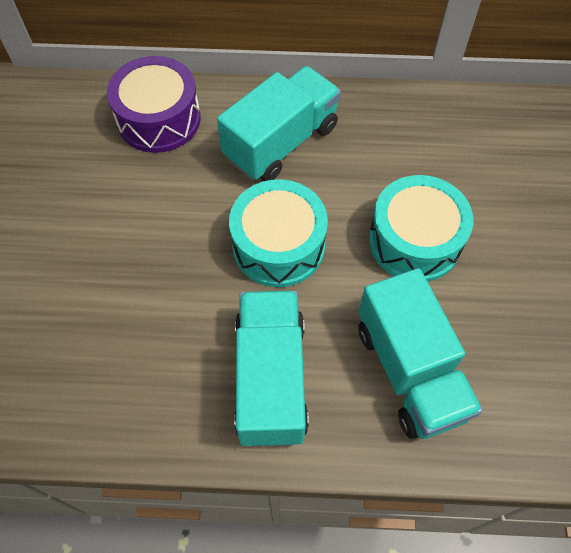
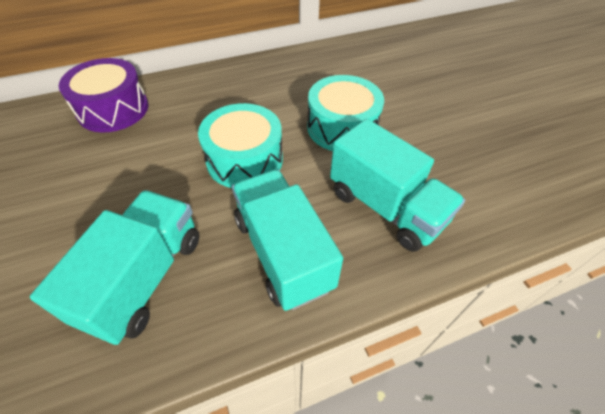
camera: 25 degrees left, 10 degrees down
(281, 142) = (216, 98): turquoise truck -> turquoise truck (144, 278)

